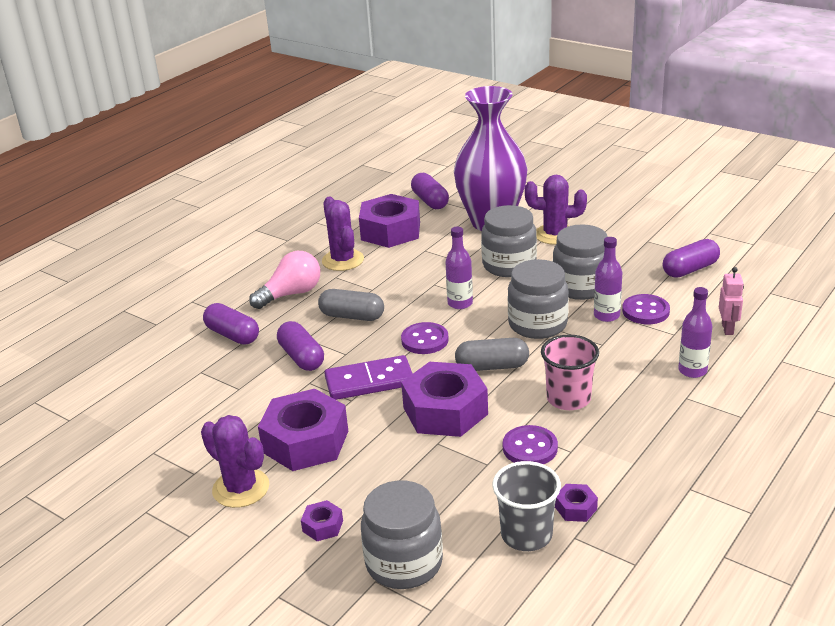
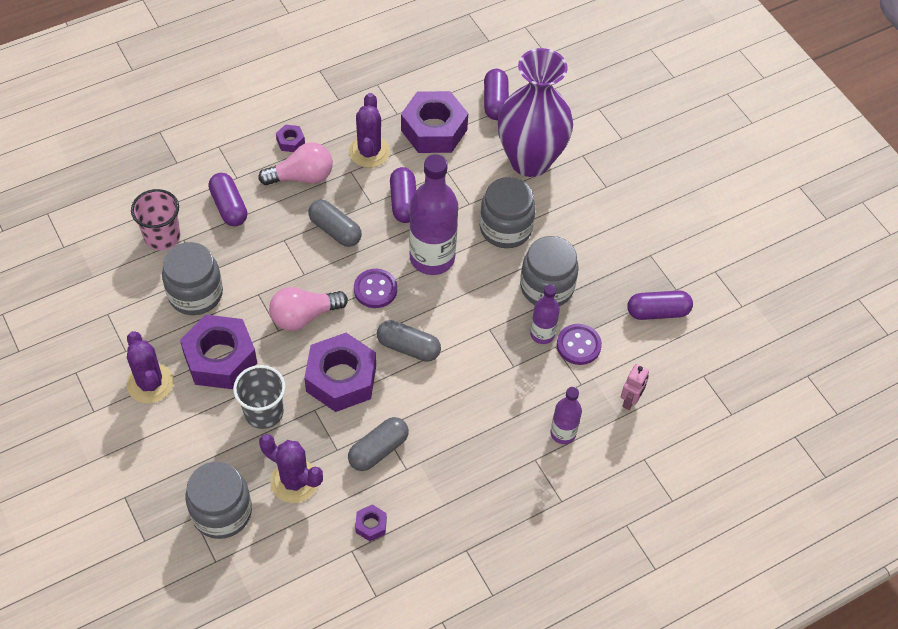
camera: 20 degrees right, 25 degrees up
(301, 357) = (268, 261): purple capsule -> purple capsule (403, 202)
(322, 526) = (187, 449): purple nut -> purple nut (290, 141)
(369, 381) = (304, 316): purple domino -> pink light bulb
(460, 303) = (432, 258): purple bottle -> purple bottle, size x1.90
(526, 535) = (320, 531): grey cup -> grey cup (264, 412)
(530, 448) = (378, 450): purple button -> grey capsule
(537, 324) = (478, 316): grey jar -> grey jar (195, 294)
(555, 235) = (574, 206): purple cactus -> purple cactus (294, 481)
(568, 399) = (443, 414): pink cup -> pink cup (162, 237)

